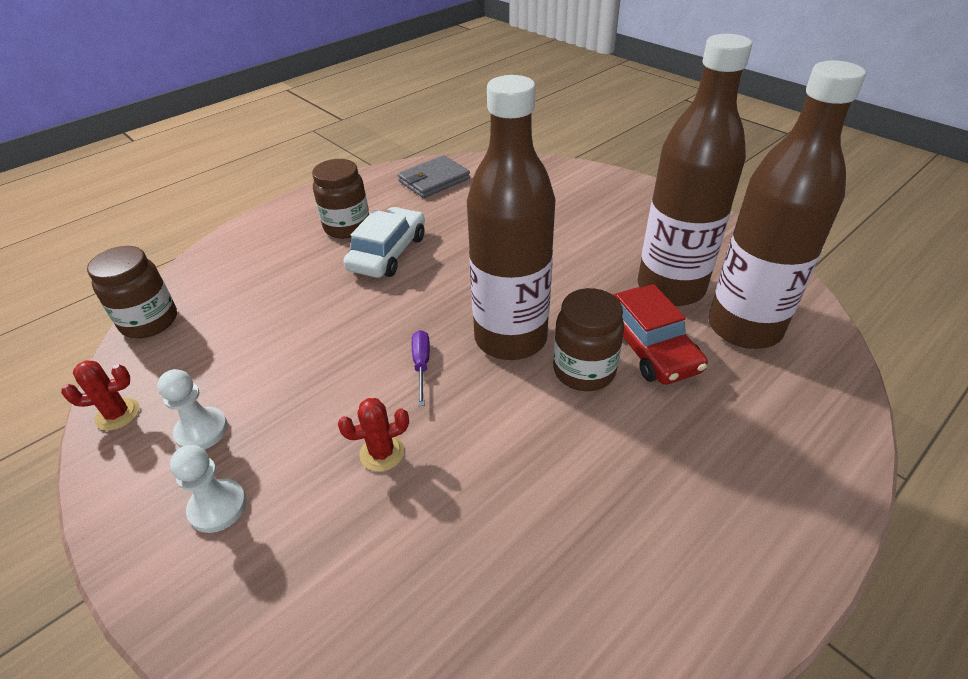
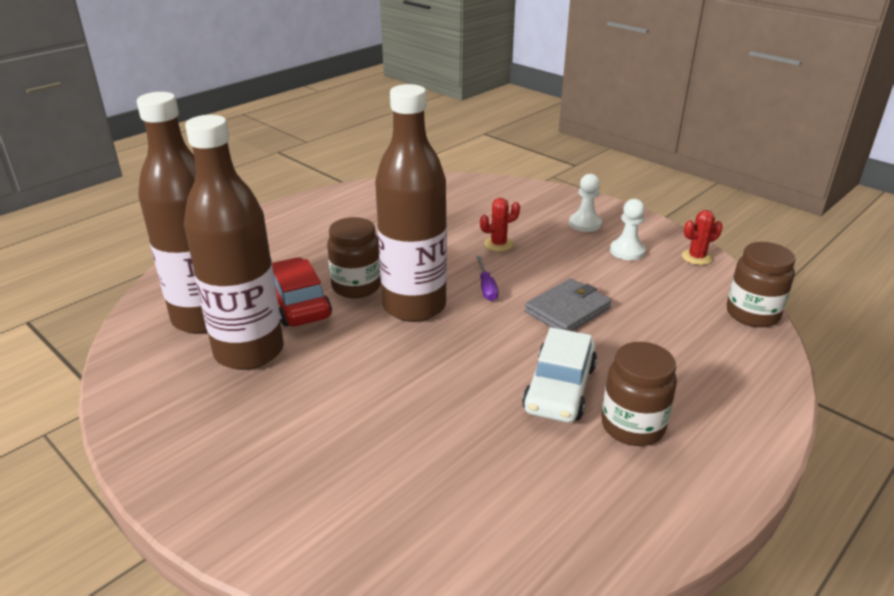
camera: 175 degrees right, 10 degrees down
(434, 180) = (542, 528): grey wallet -> grey wallet (567, 310)

